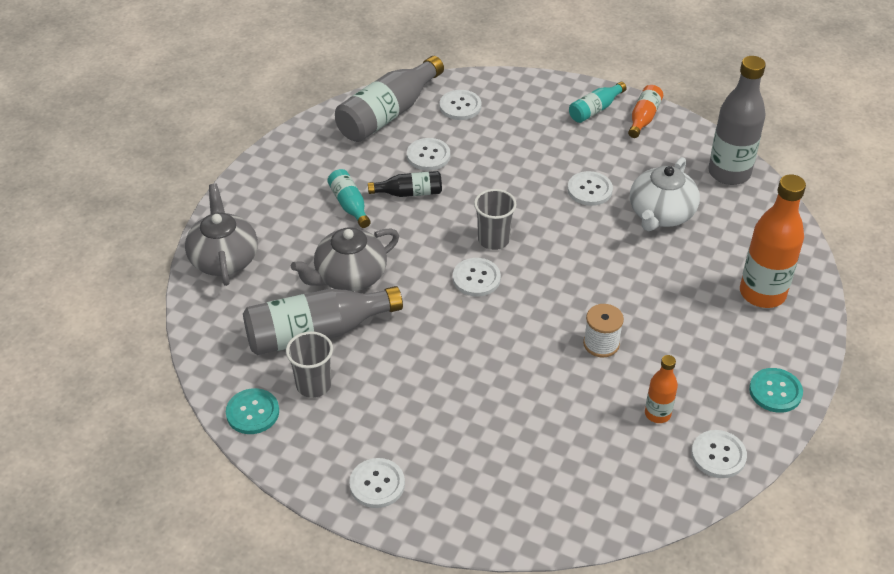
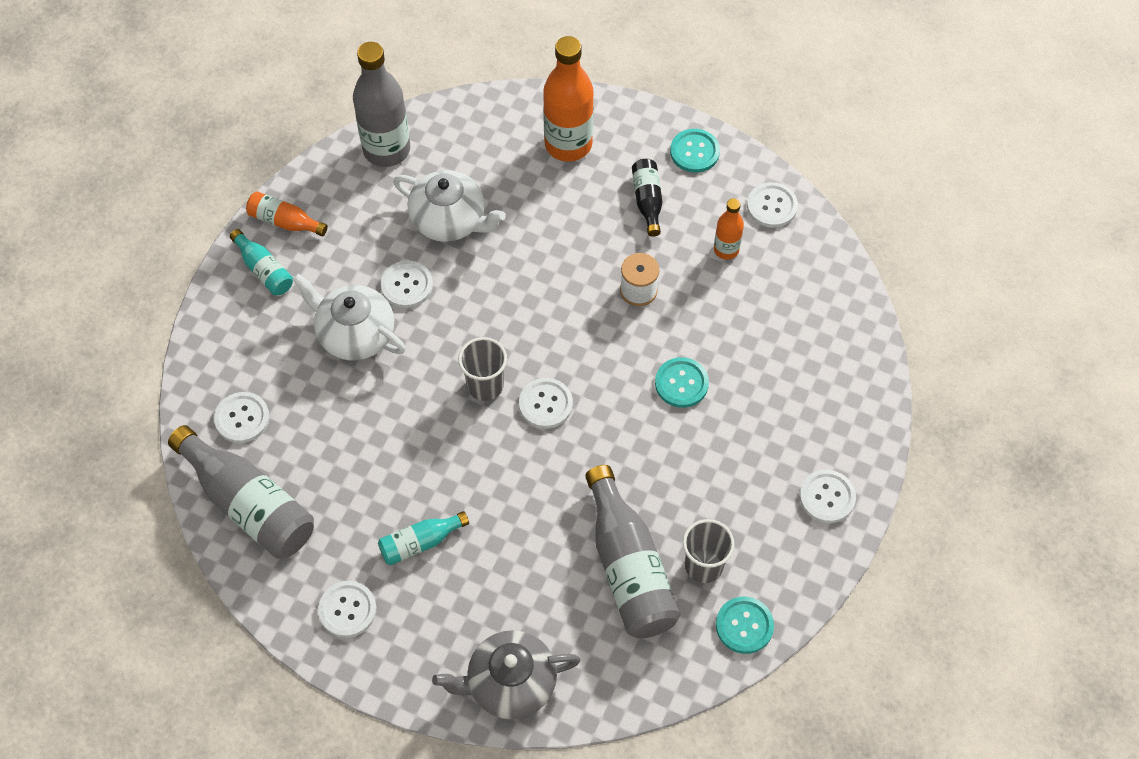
camera: 90 degrees left, 15 degrees up
(349, 276) = (541, 537): grey teapot -> none
(409, 193) = (402, 475): black bottle -> black bottle (647, 201)
(428, 155) = (335, 455): white button -> white button (347, 610)
(500, 374) = (681, 383): none -> turquoise button
(539, 161) = (355, 334): none -> white teapot

